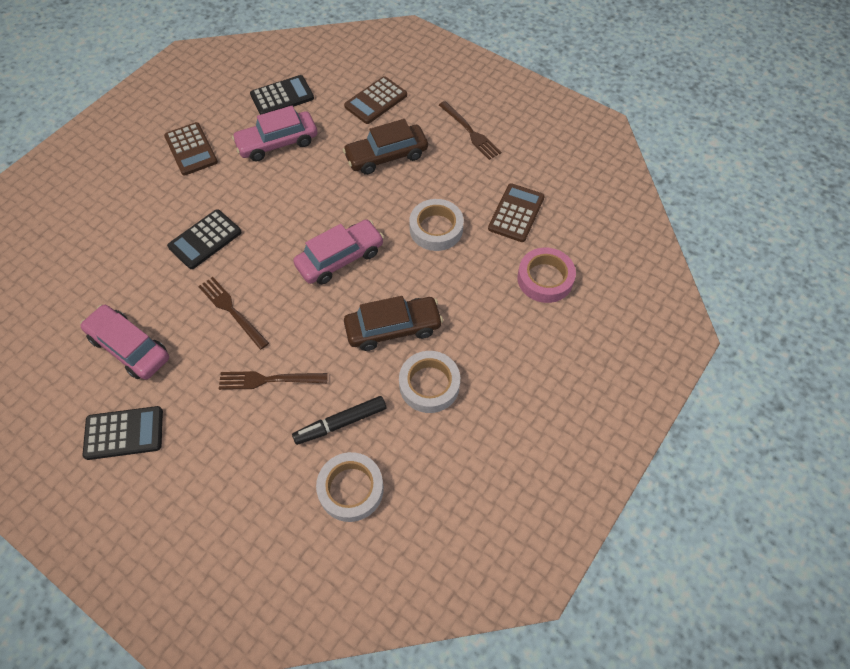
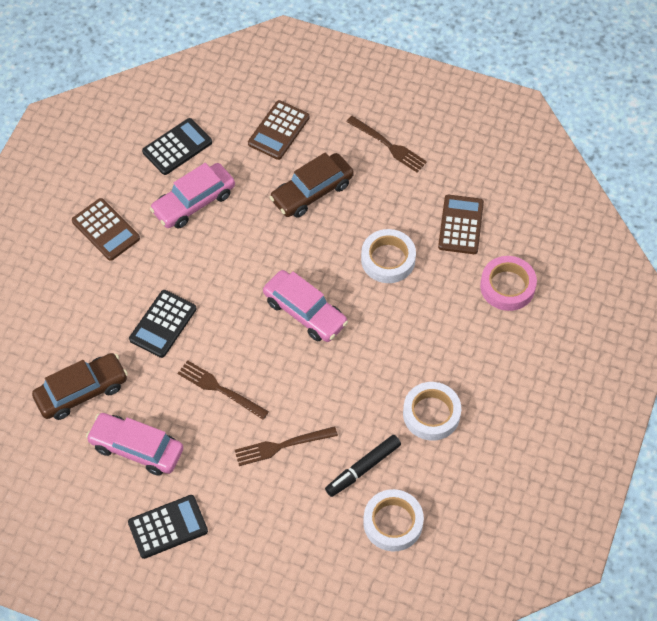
camera: 15 degrees left, 0 degrees up
(340, 258) = (305, 312): pink car -> pink car turned 90 degrees clockwise
(393, 328) = (380, 369): brown car -> brown car (81, 391)

